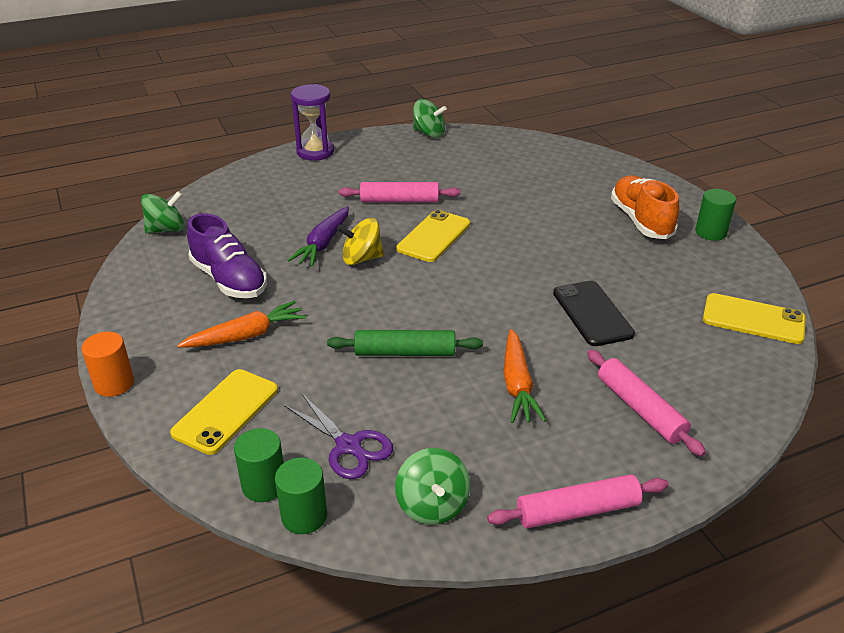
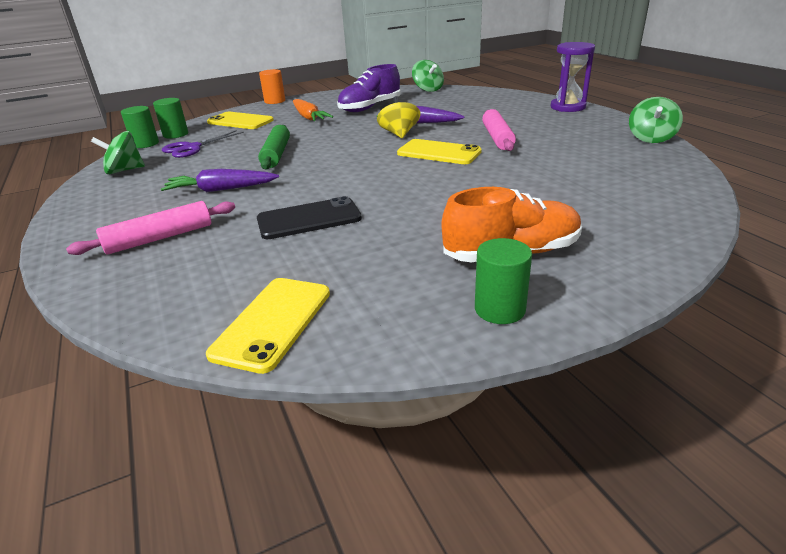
camera: 90 degrees right, 5 degrees down
(517, 385) = (220, 190): orange carrot -> purple carrot
(577, 511) = (76, 211): pink rolling pin -> none

